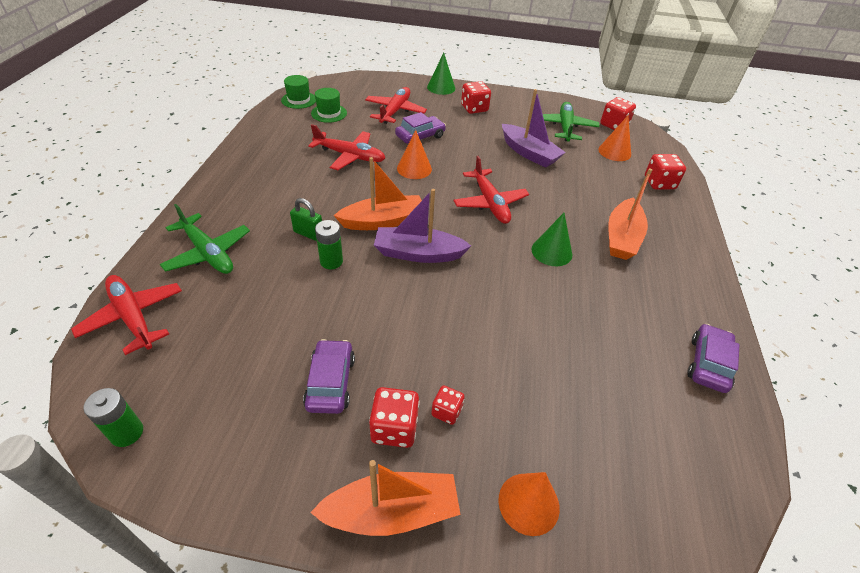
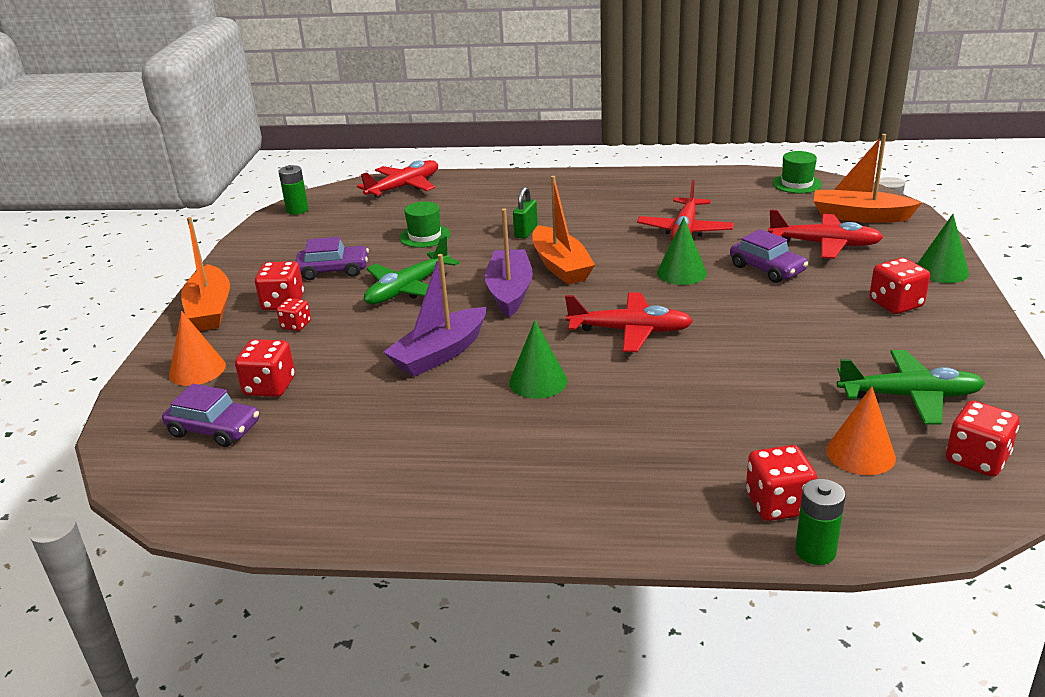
camera: 90 degrees right, 15 degrees down
(208, 252) = (485, 195): green plane -> green plane (408, 289)
(329, 113) = (779, 205): green hat -> green hat (425, 236)
(331, 261) = (485, 249): green battery -> green battery (815, 551)
(414, 168) = (681, 273): orange cone -> green cone
(490, 203) = (629, 331): red plane -> red plane turned 150 degrees counterclockwise
(529, 153) = (786, 359): purple boat -> purple boat (440, 354)
(560, 426) = (269, 386): none -> red dice
(622, 237) = (590, 446): orange boat -> orange boat (860, 216)
(708, 364) = (340, 503): purple car -> purple car (214, 429)

